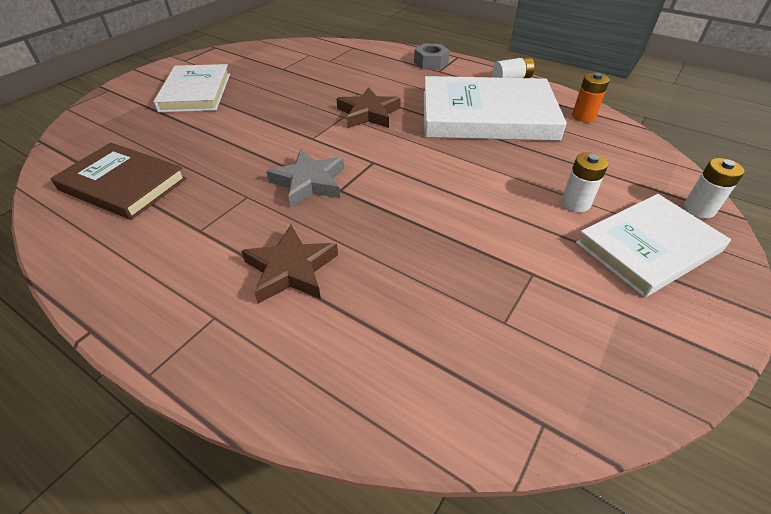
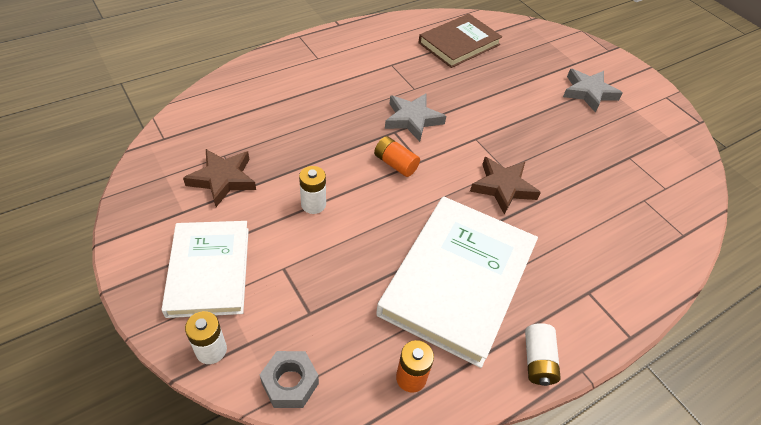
camera: 110 degrees right, 5 degrees up
(196, 92) = (588, 92): white book -> grey star
(291, 269) = (331, 89): brown star -> brown star (223, 179)
(390, 175) = (395, 164): none -> orange battery
(431, 63) = (615, 295): grey nut -> grey nut (290, 383)
(575, 203) = (285, 260): white battery -> white battery (313, 204)

